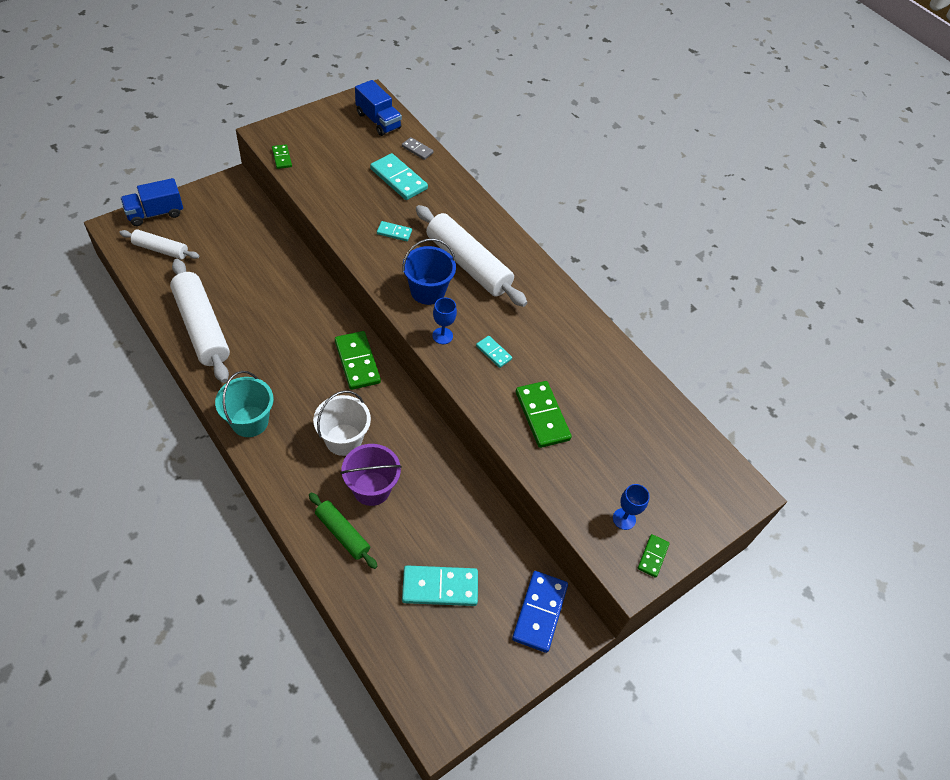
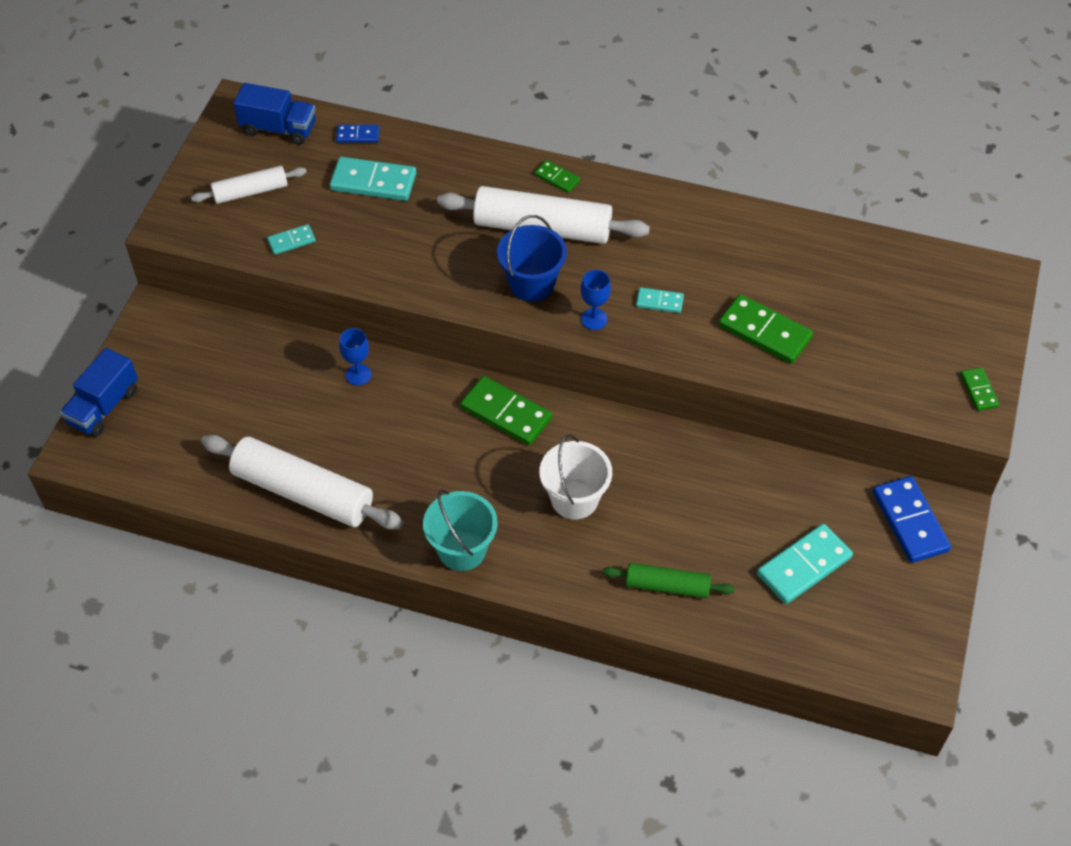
camera: 30 degrees left, 0 degrees up
(161, 249) = (159, 442): white rolling pin -> white rolling pin (250, 191)
(281, 158) = (218, 241): green domino -> green domino (557, 178)
(371, 488) = (650, 525): purple bucket -> none
(394, 232) = (432, 244): turquoise domino -> turquoise domino (291, 241)
(417, 150) = (358, 135): grey domino -> blue domino
(624, 519) = (925, 375): blue goblet -> blue goblet (358, 374)

